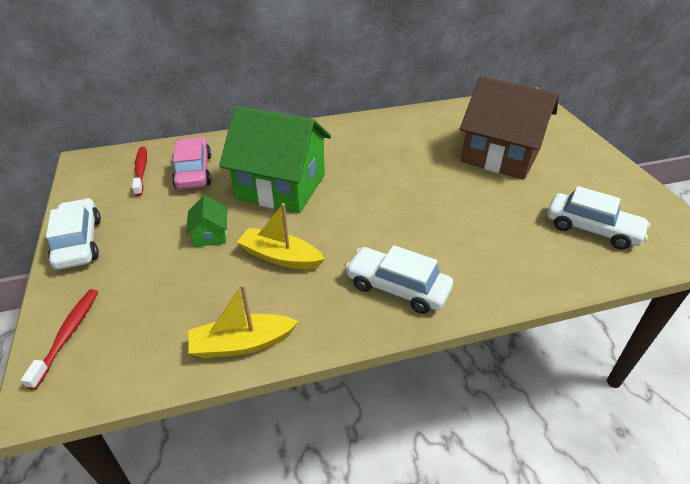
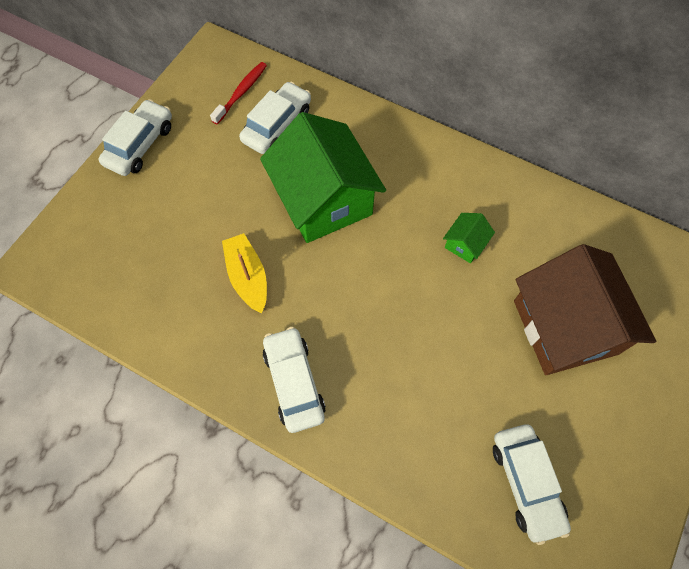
camera: 45 degrees right, 25 degrees up
(68, 335) = (72, 230): red toothbrush -> none
(194, 172) = (277, 125): pink car -> white car
(210, 235) = (224, 211): green house -> green house (465, 244)
(242, 344) = (152, 331): yellow boat -> none

